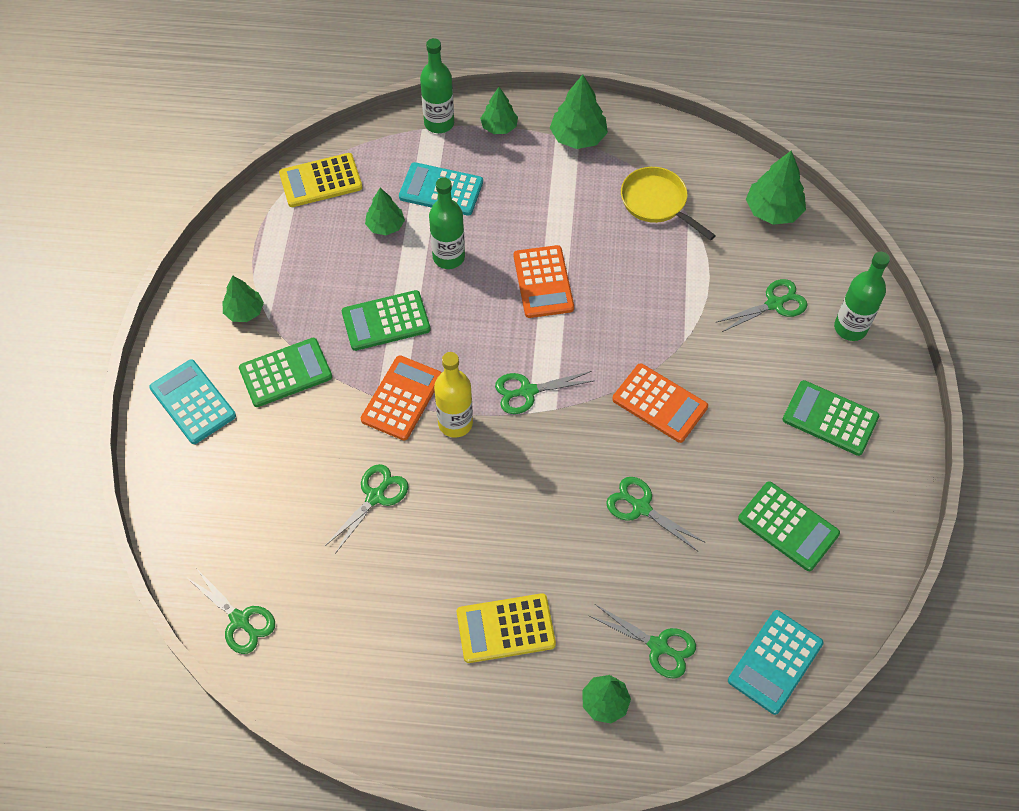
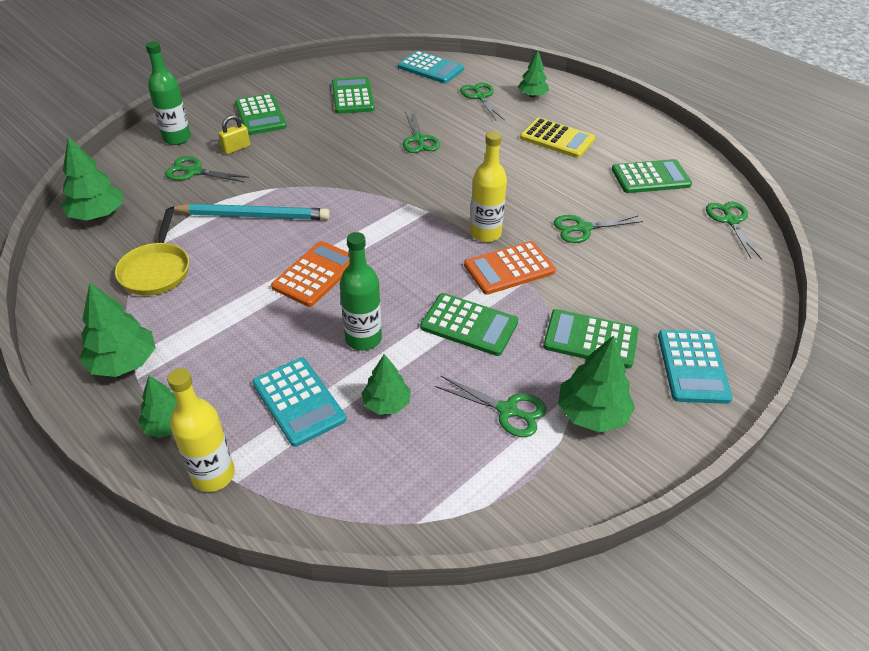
camera: 140 degrees left, 15 degrees down
(244, 311) = (592, 413): green tree -> green tree, size x1.52
(321, 181) = (401, 499): yellow calculator -> none
(360, 634) = (650, 177): none -> green calculator
(439, 123) = (213, 475): green bottle -> yellow bottle
(527, 391) = (414, 221): green scissors -> green scissors (507, 410)
(659, 403) = (340, 170): orange calculator -> none
(661, 297) = (253, 216): none -> turquoise pencil
(775, 662) = (430, 68): turquoise calculator -> turquoise calculator turned 45 degrees clockwise
(784, 357) = (236, 148): none -> yellow padlock

